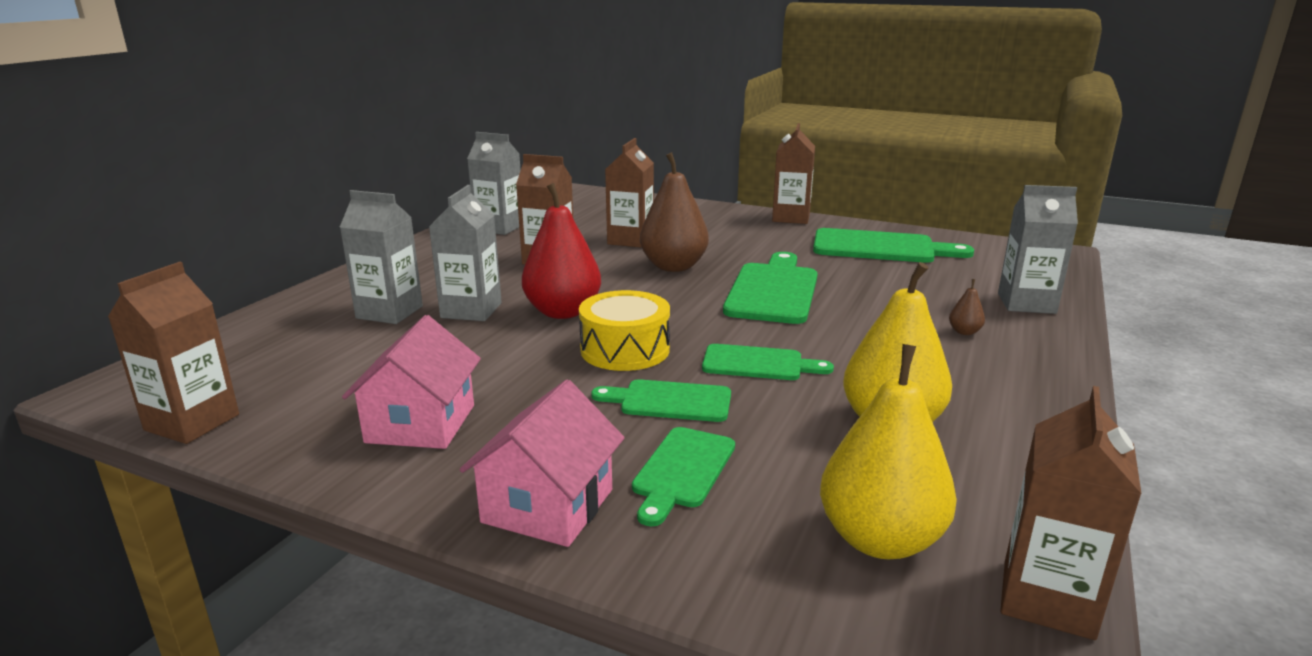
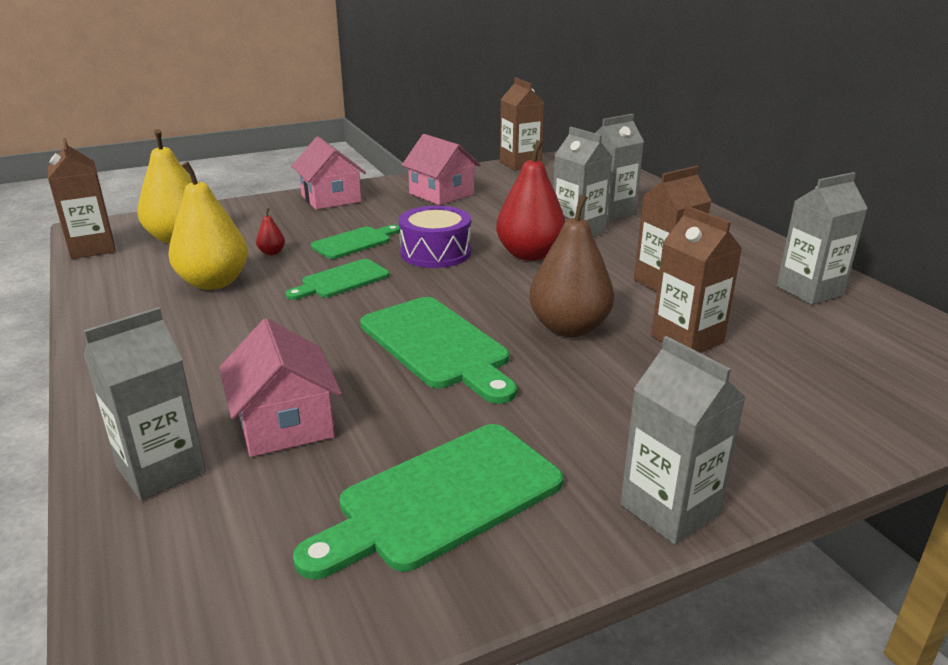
camera: 130 degrees right, 5 degrees up
(625, 350) = (435, 253): yellow drum -> purple drum
(682, 471) = (297, 224): green cutting board -> none
(779, 435) = (272, 252): none -> red pear
(791, 218) = (669, 509): brown carton -> grey carton
(930, 294) = (285, 424): none -> pink house
(964, 332) = (211, 383): brown pear -> none

